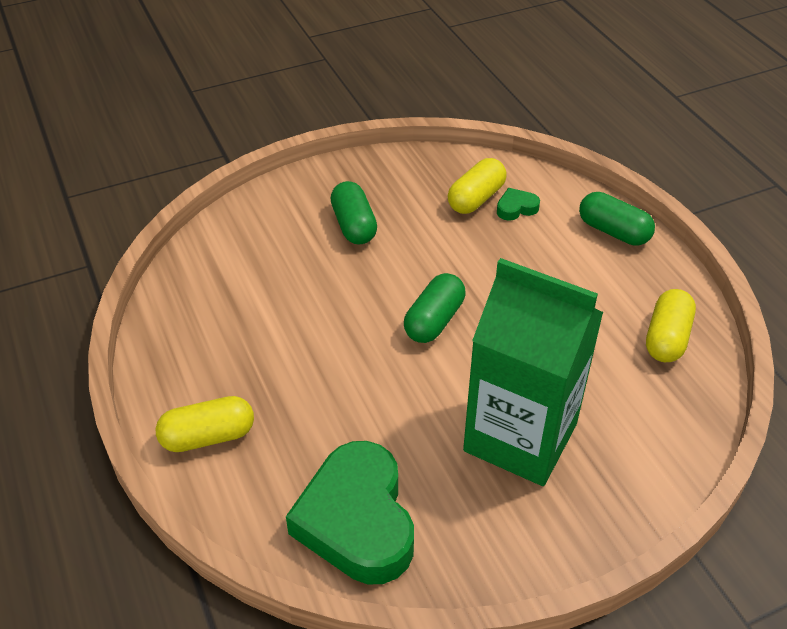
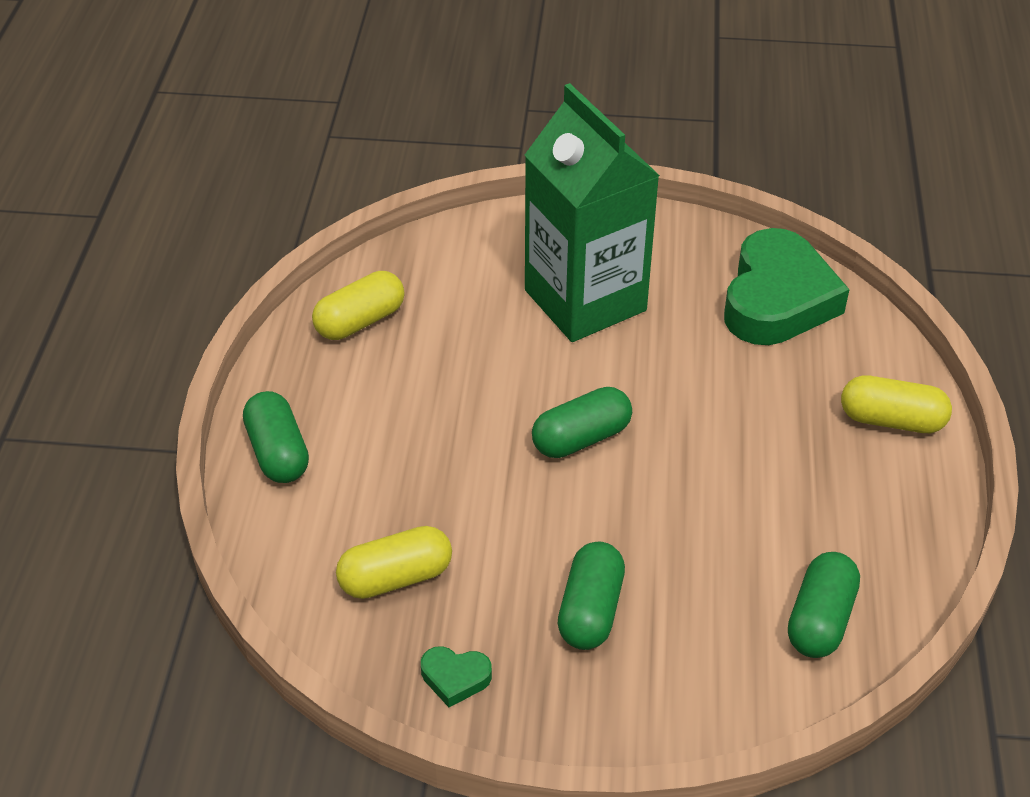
camera: 150 degrees left, 0 degrees up
(212, 273) = (820, 619): none -> green capsule
(516, 208) = (358, 538): green heart -> green heart (455, 678)

